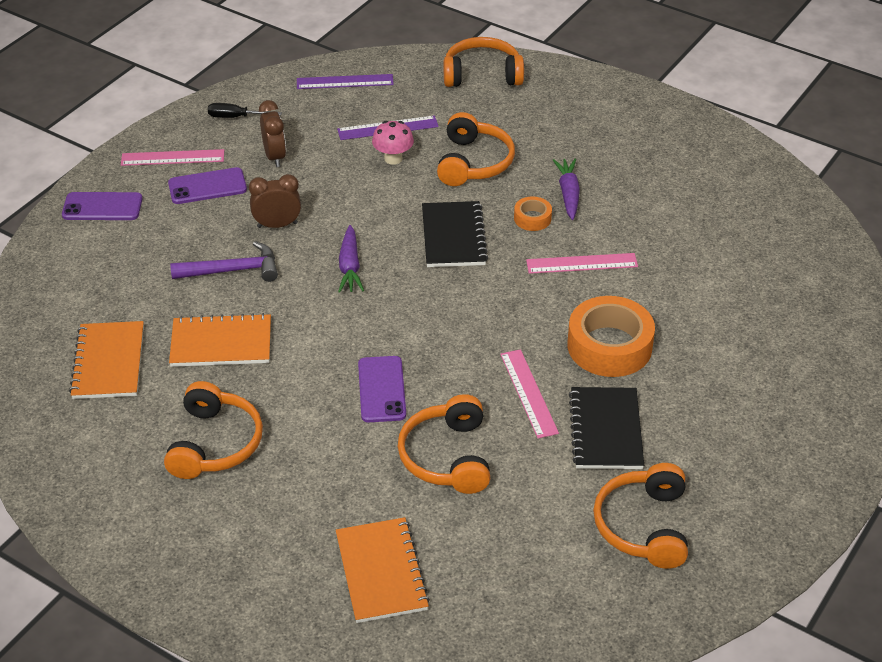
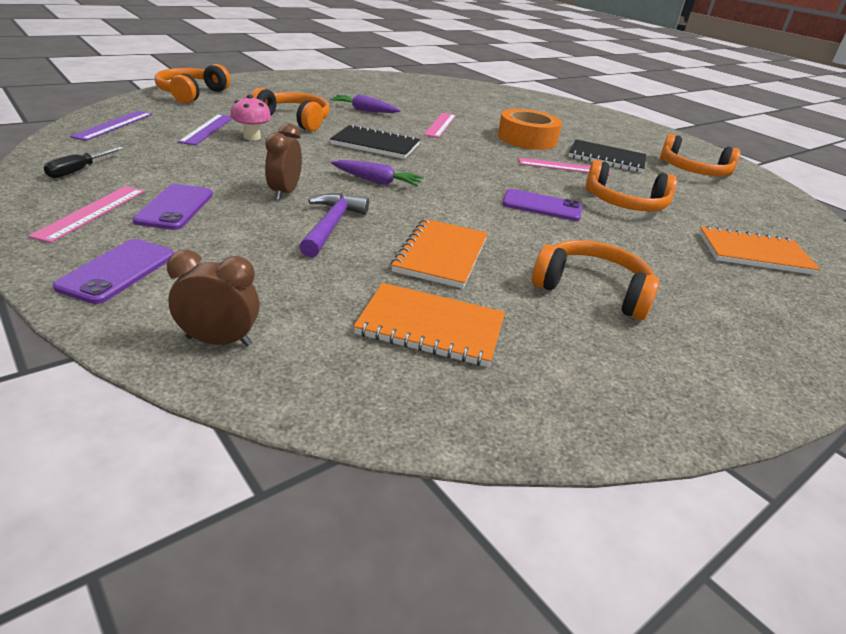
camera: 75 degrees left, 10 degrees down
(274, 157) = (176, 171): brown clock -> brown clock (219, 341)
(532, 218) = (380, 123): orange tape -> none

